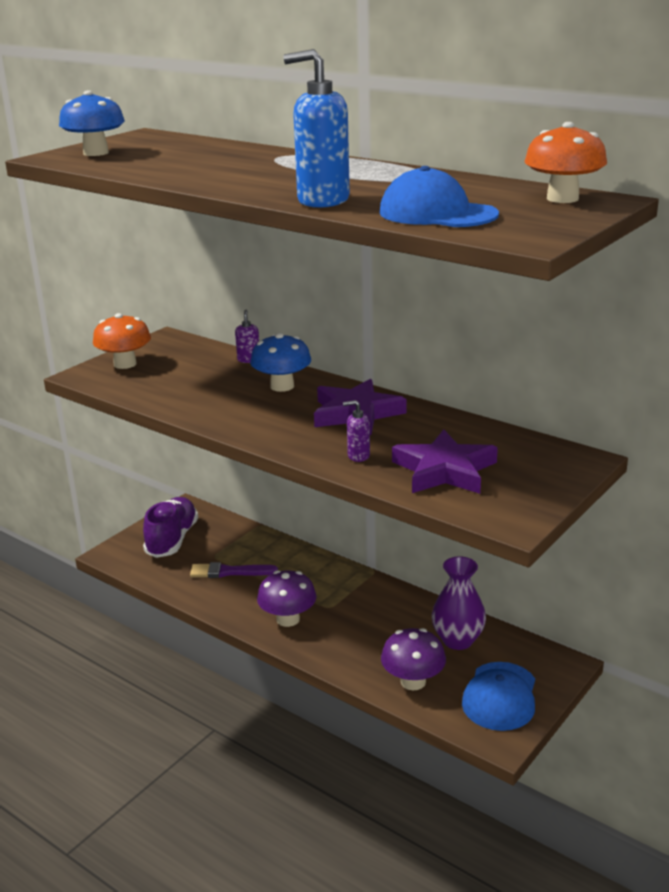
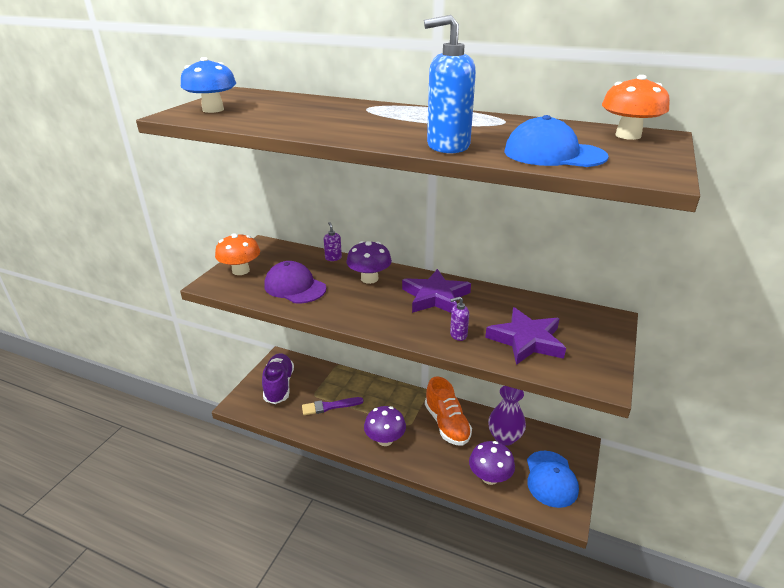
camera: 15 degrees left, 5 degrees up
(182, 387) = (295, 287): none -> purple cap
(282, 386) = (369, 278): blue mushroom -> purple mushroom
(382, 613) = (447, 424): none -> orange shoe

